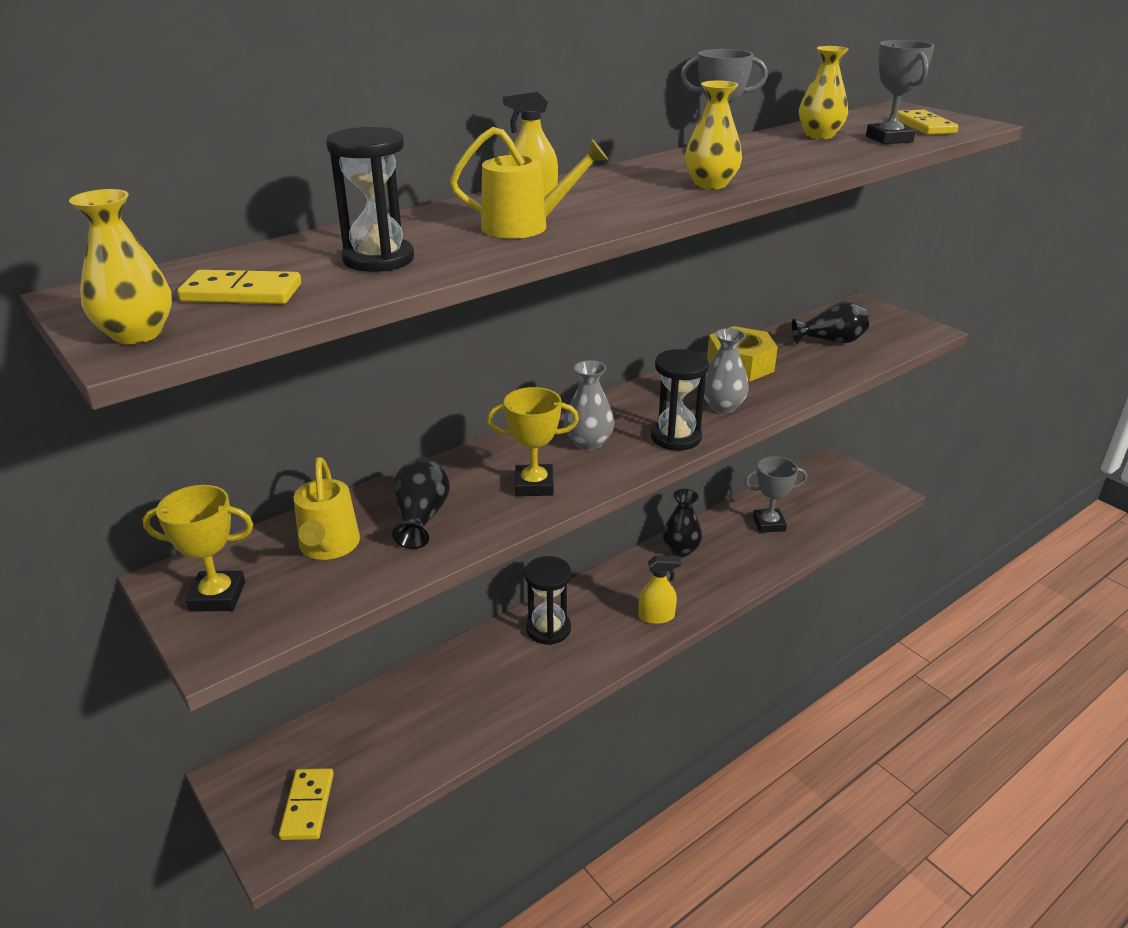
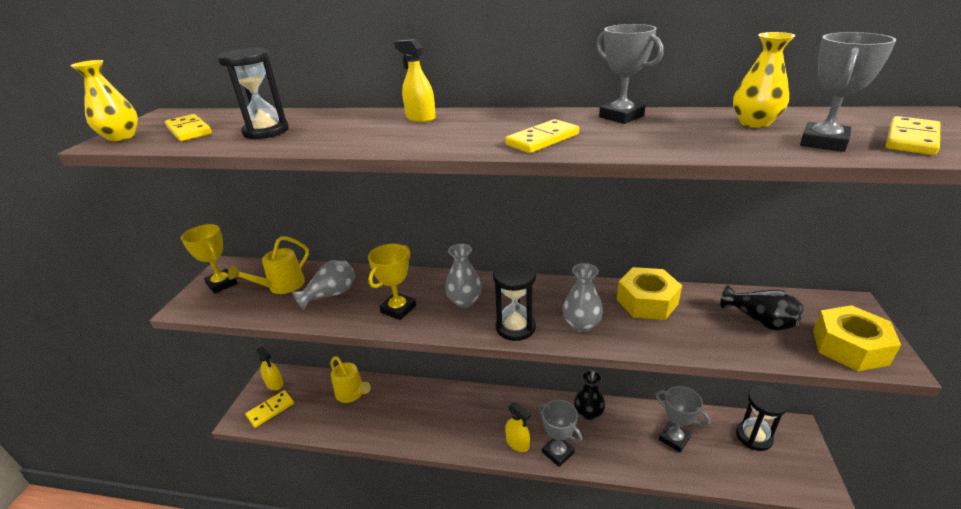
camera: 50 degrees right, 0 degrees up
(259, 779) = (274, 384): none -> yellow spray bottle
(421, 517) = (331, 295): black vase -> grey vase
(525, 227) = (365, 135): yellow watering can -> yellow watering can (352, 394)
(534, 485) = (398, 309): yellow trophy -> yellow trophy turned 75 degrees clockwise
(548, 629) = (456, 405): black hourglass -> black hourglass (754, 436)
(700, 598) = (558, 452): none -> grey trophy
(710, 184) = (542, 139): yellow vase -> yellow domino
(900, 332) = (849, 347): none -> yellow nut

